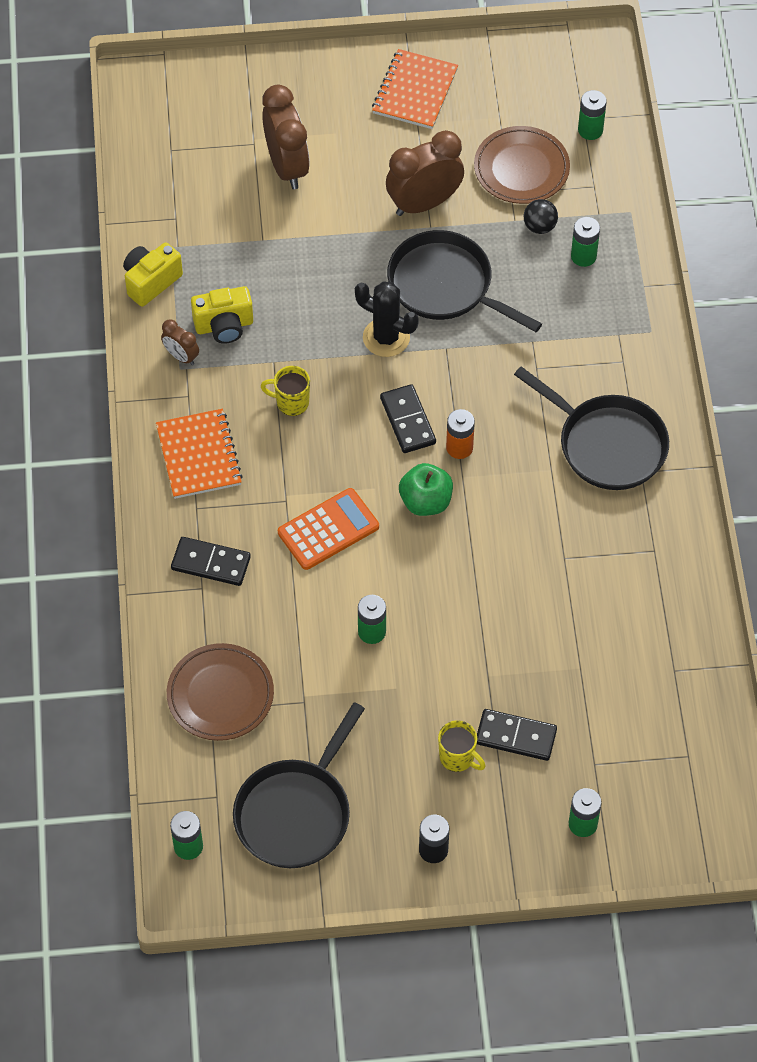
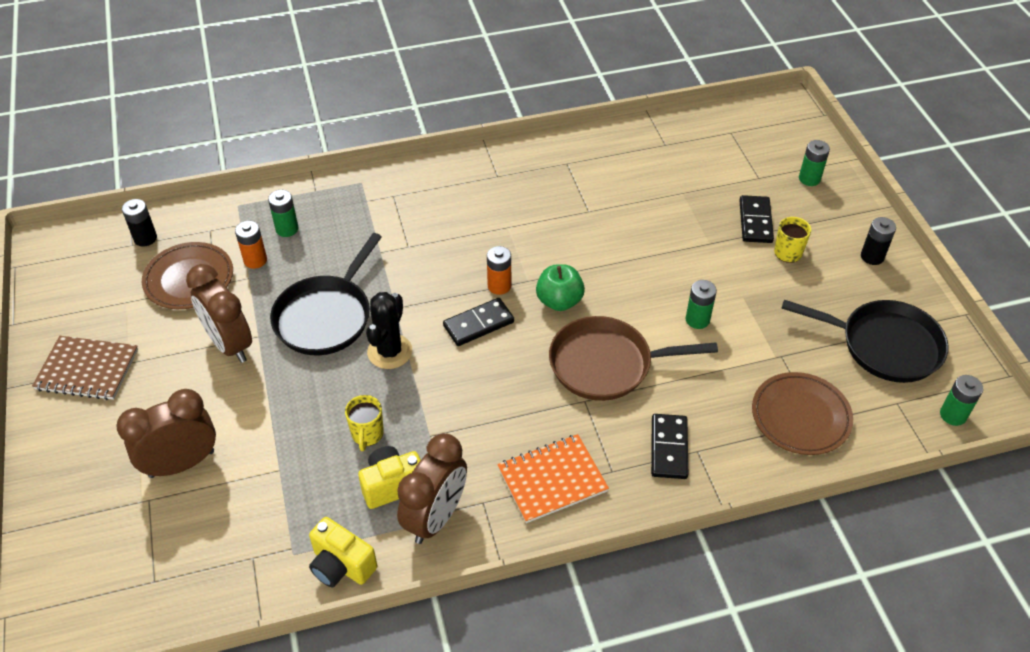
camera: 100 degrees left, 10 degrees down
(181, 356) = (435, 517): brown clock -> brown clock, size x1.99
(224, 326) = (392, 485): yellow camera -> yellow camera turned 90 degrees counterclockwise
(291, 402) = (475, 413): yellow mug -> yellow mug (367, 434)
(328, 529) = (606, 364): orange calculator -> brown pan
(415, 91) = (87, 369): orange notebook -> brown notebook
(539, 226) = (255, 260): black ball -> orange battery
(590, 130) = (145, 238): green battery -> black battery
(607, 444) = (476, 197): black pan -> none

